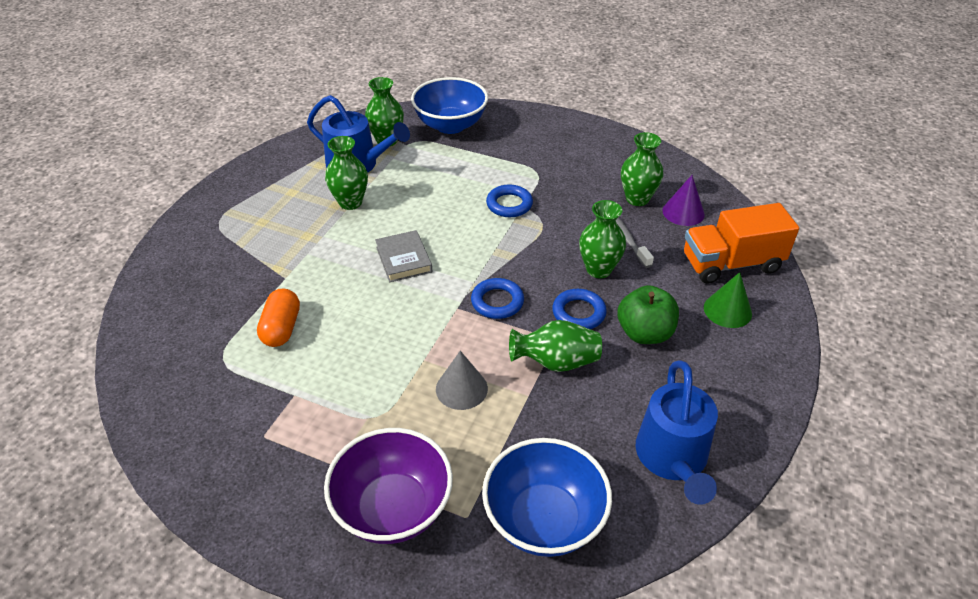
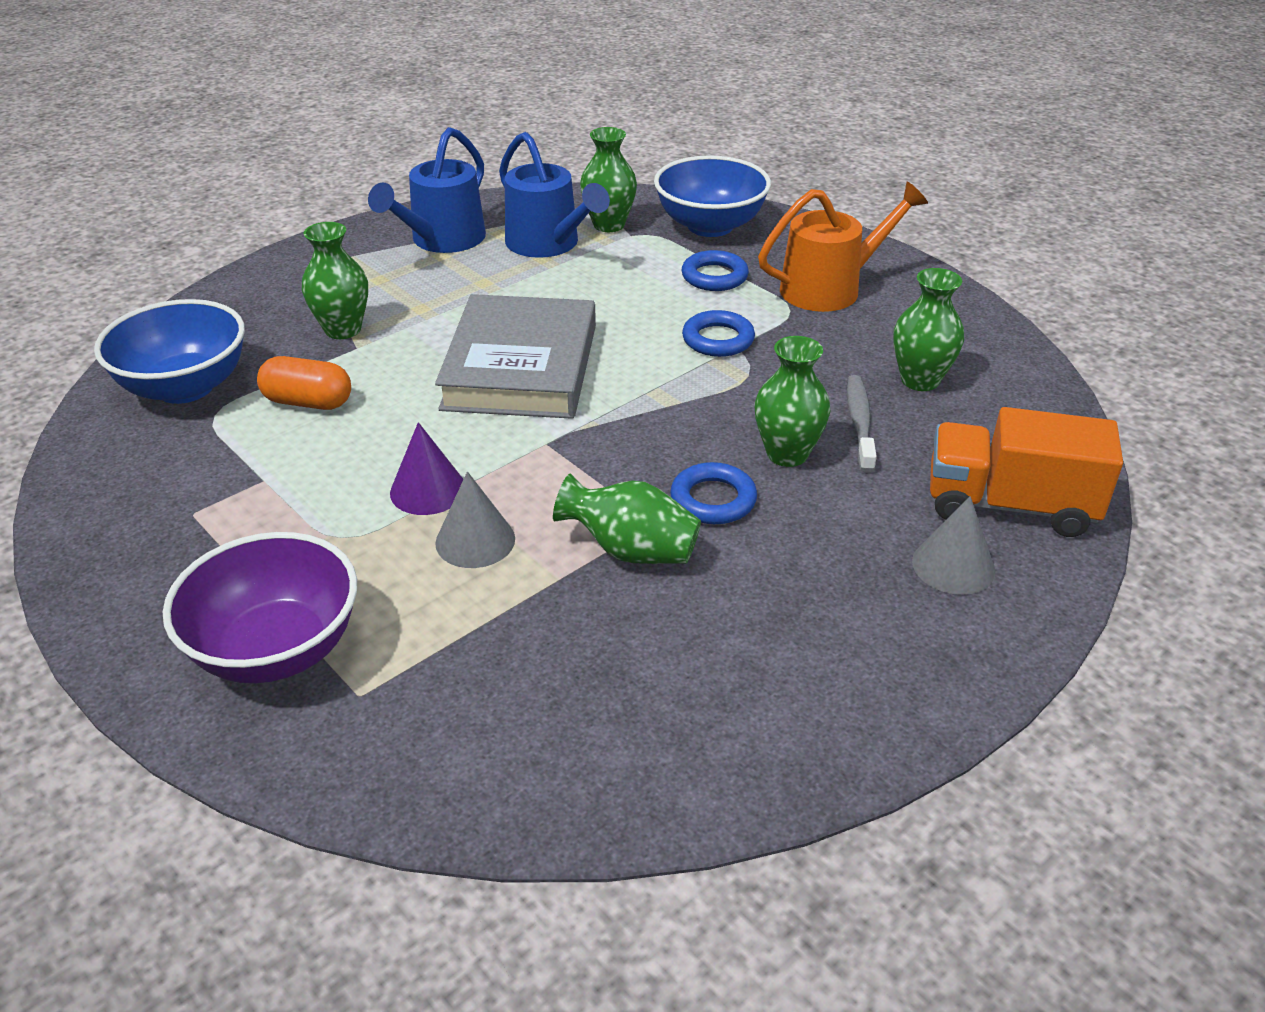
camera: 25 degrees right, 5 degrees down
(282, 328) = (308, 402): orange capsule -> orange capsule turned 75 degrees clockwise
(350, 202) = (504, 284): green vase -> green vase (343, 329)
(403, 259) = (520, 367): grey book -> grey book, size x2.01
(497, 302) = (607, 452): blue ring -> blue ring (714, 277)
(544, 519) = (459, 738): blue bowl -> blue bowl (185, 387)
(549, 151) = (830, 288): none -> orange watering can
(644, 333) = (793, 555): green apple -> none
(673, 459) = (707, 732): blue watering can -> blue watering can (442, 240)
(683, 212) = (982, 416): purple cone -> purple cone (428, 490)
(727, 310) = (953, 566): green cone -> grey cone

